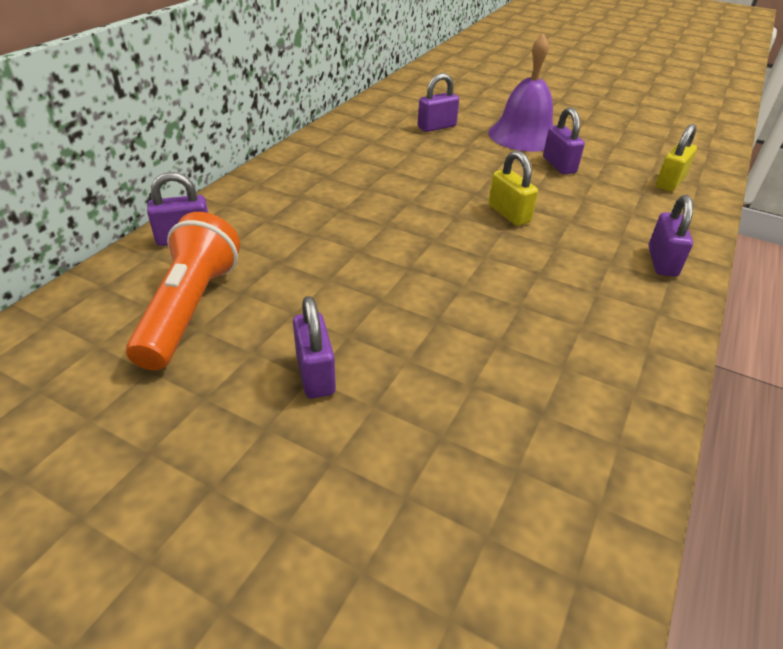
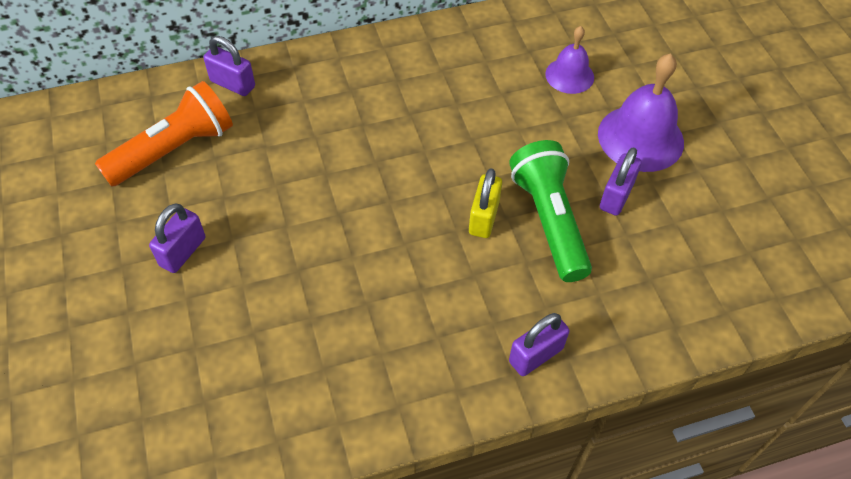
camera: 45 degrees right, 15 degrees up
(436, 127) = (569, 75): purple padlock -> purple bell
(546, 194) = (549, 220): none -> green flashlight
(669, 182) = (696, 290): yellow padlock -> none

